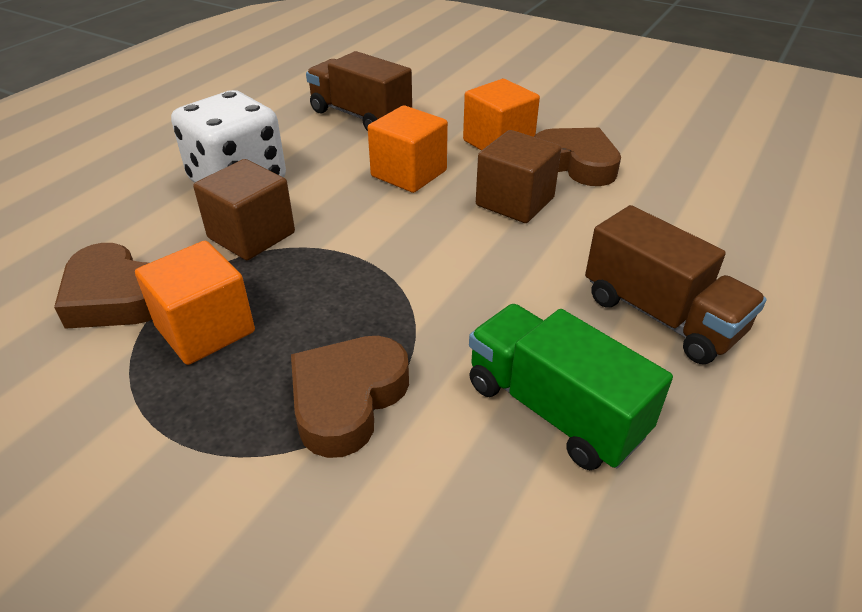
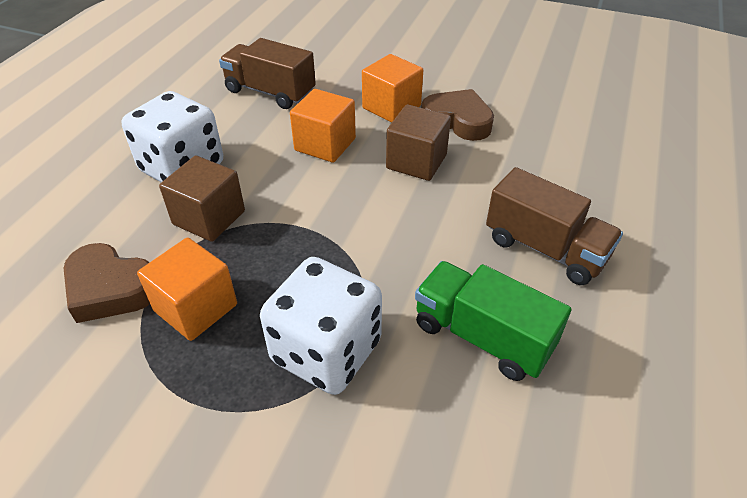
camera: 10 degrees left, 5 degrees up
(347, 399) = (326, 351): brown heart -> white dice

